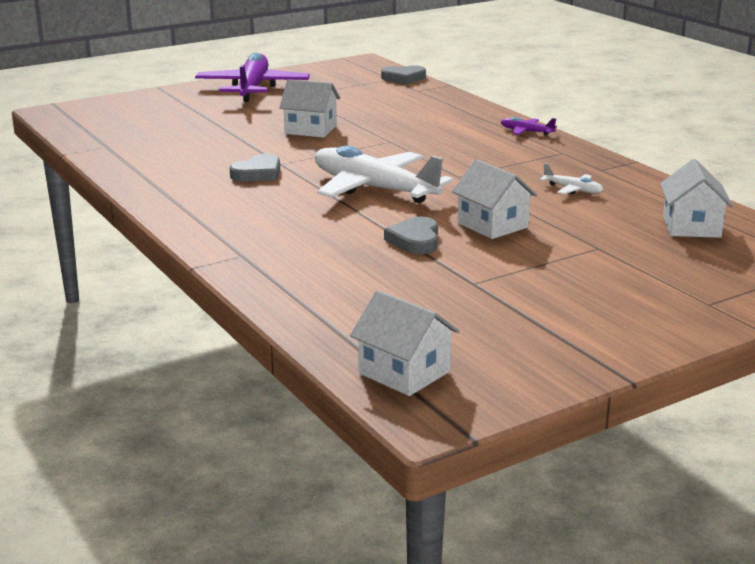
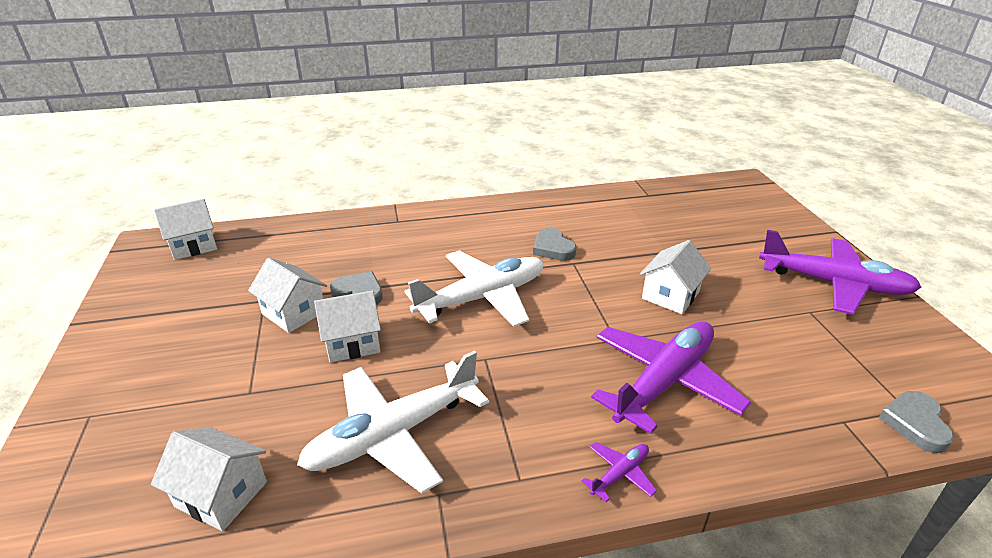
camera: 110 degrees right, 10 degrees up
(427, 127) = (664, 382): none -> purple plane
(478, 261) = (294, 312): none -> white house
(572, 189) = (394, 434): white plane -> white plane, size x2.40

